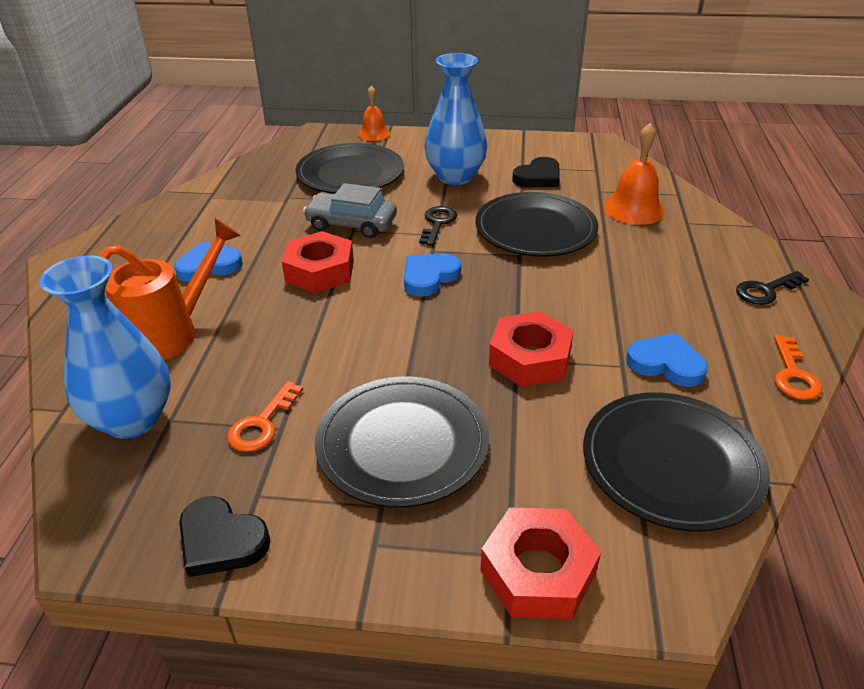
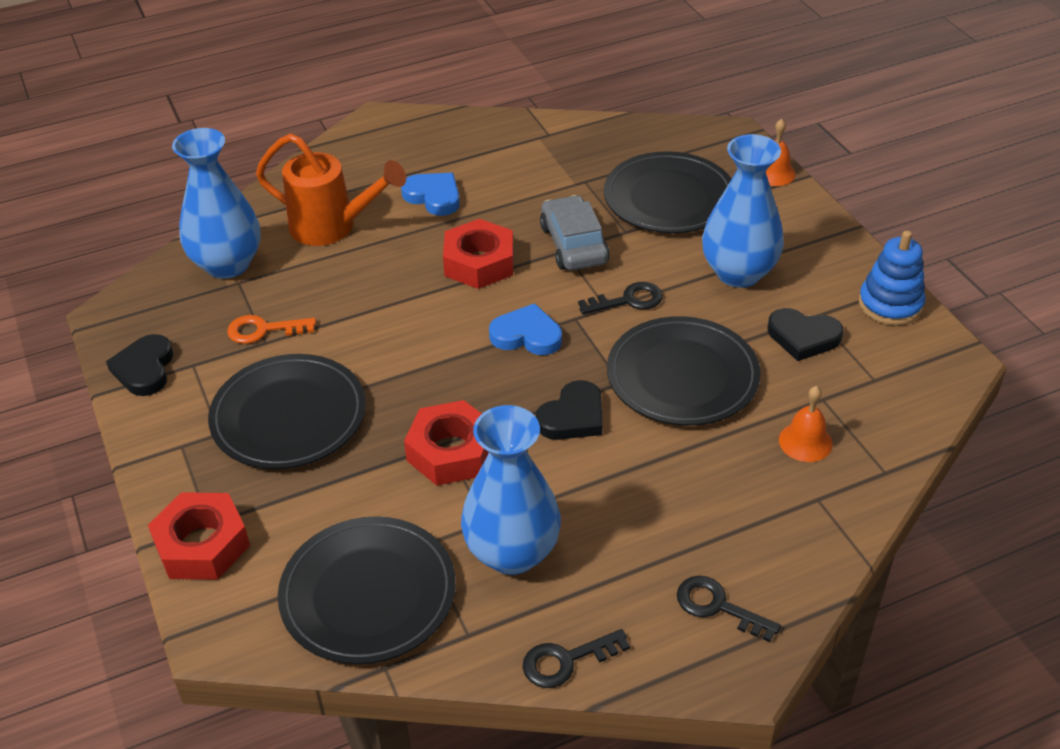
camera: 60 degrees right, 5 degrees up
(536, 143) = (890, 304): none -> blue stacking toy
(538, 286) = (573, 416): none -> black heart
(633, 209) = (805, 442): orange bell -> orange bell, size x0.65
(666, 364) = (512, 553): blue heart -> blue vase
(793, 375) = (566, 661): orange key -> black key

